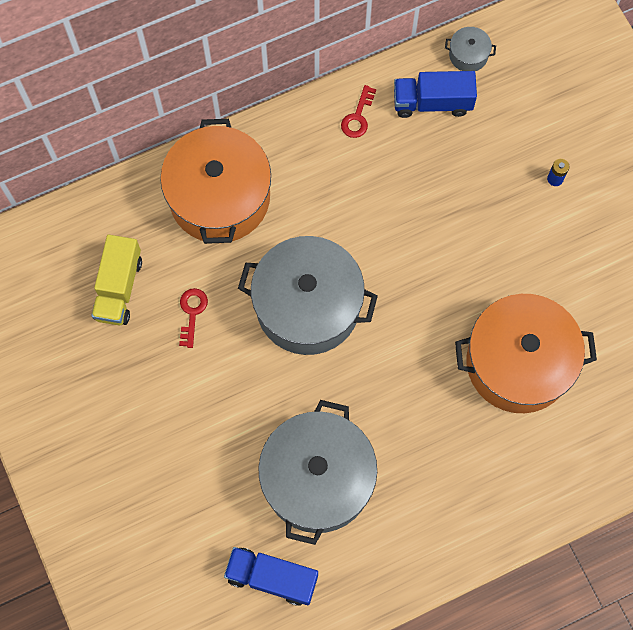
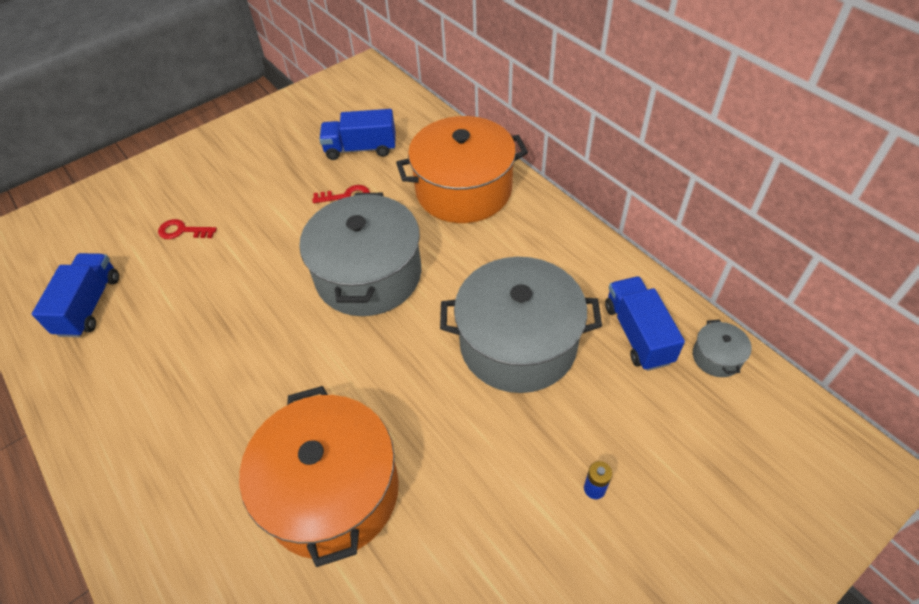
camera: 80 degrees right, 20 degrees down
(119, 288) = (361, 149): yellow truck -> blue truck
(317, 479) = (187, 320): grey pot -> grey pot (518, 343)
(358, 117) = (589, 272): red key -> red key (182, 231)

